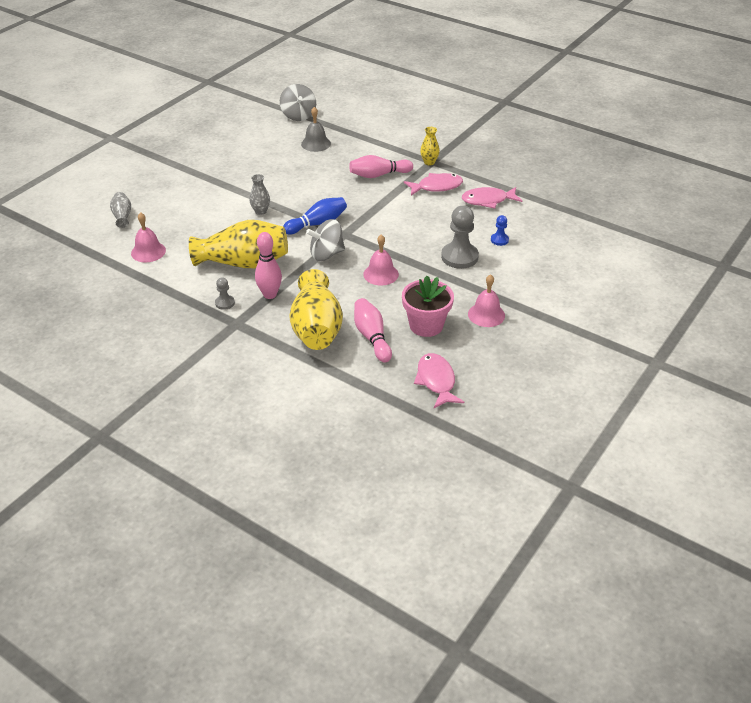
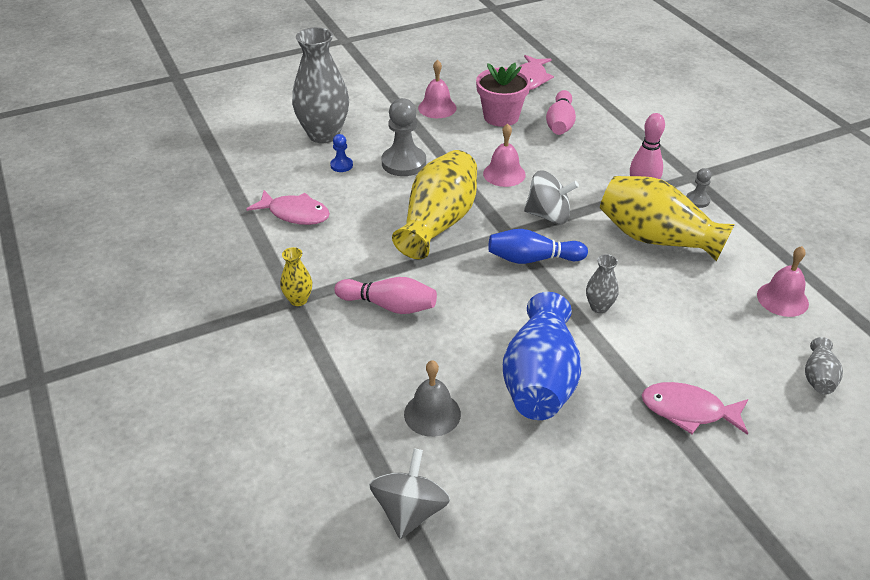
camera: 150 degrees left, 0 degrees up
(273, 170) = (540, 380): none -> blue vase
(316, 329) = (609, 146): yellow vase -> yellow vase (438, 223)
(436, 187) = (333, 256): pink fish -> pink fish (688, 411)
(542, 258) = (324, 134): none -> grey vase

